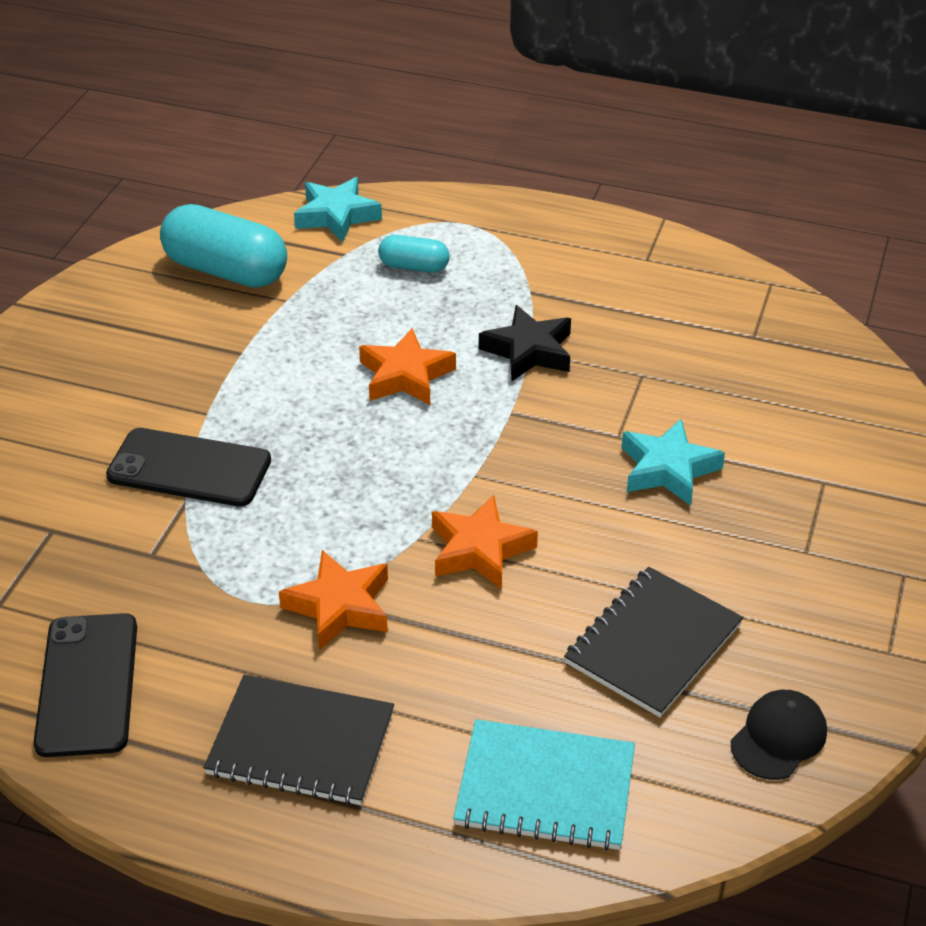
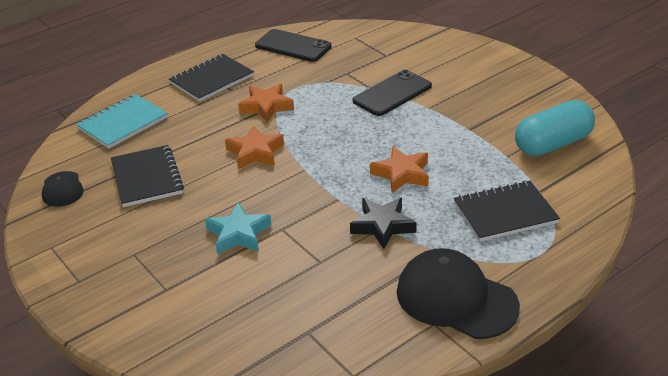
camera: 125 degrees right, 5 degrees down
(336, 215) = (587, 201): turquoise star -> none
(414, 266) = (505, 213): turquoise capsule -> black notebook
(596, 256) = (456, 298): none -> black cap

